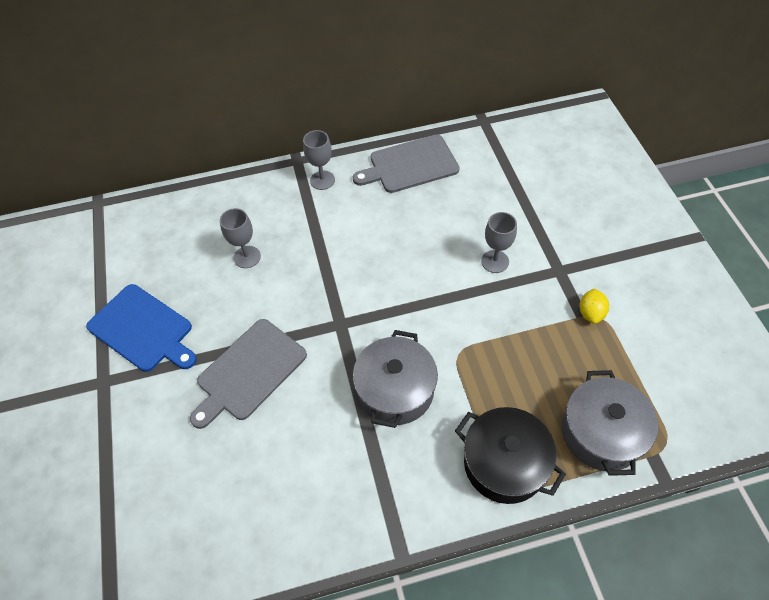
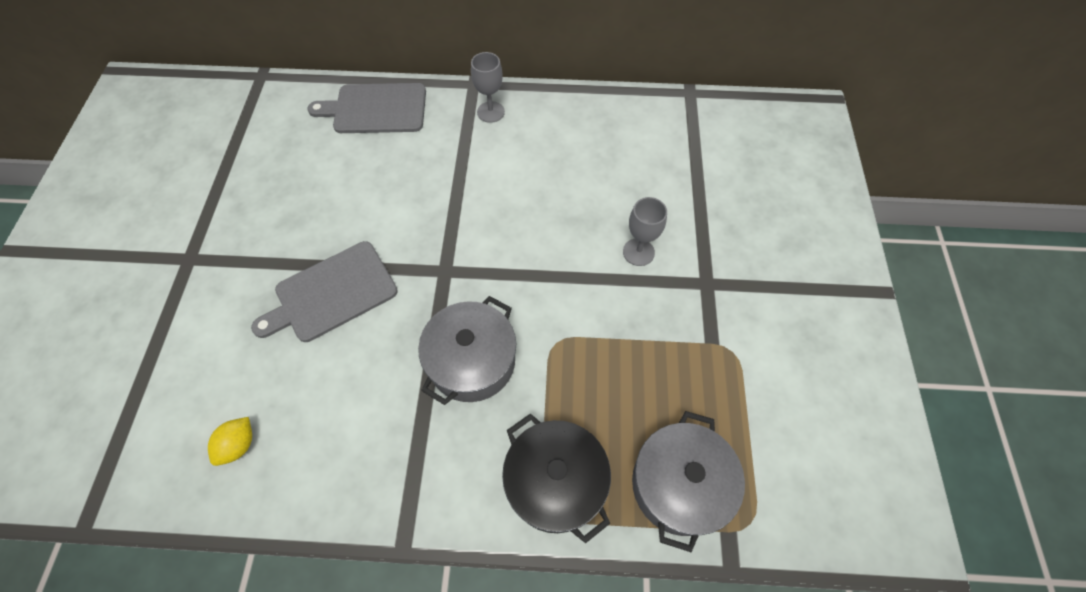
camera: 15 degrees right, 5 degrees up
(143, 329) = (248, 217): blue cutting board -> none
(247, 257) = (380, 172): grey goblet -> none
(410, 165) = (590, 120): grey cutting board -> grey cutting board (376, 109)
(590, 313) = (723, 343): yellow lemon -> yellow lemon (239, 445)

